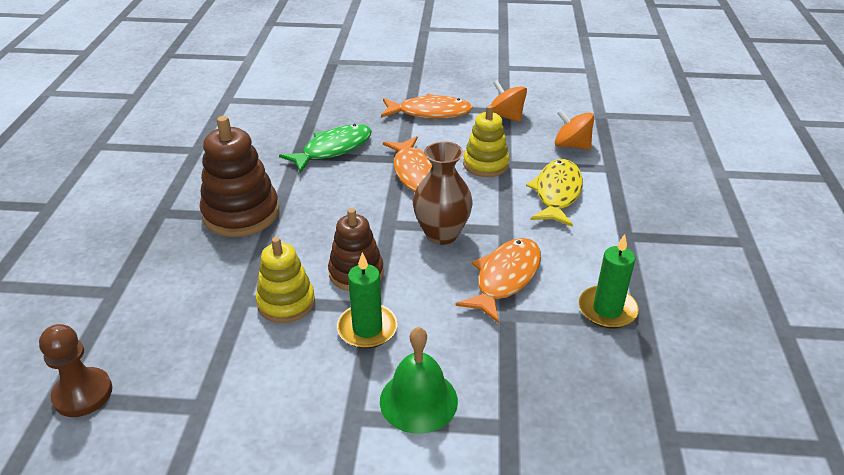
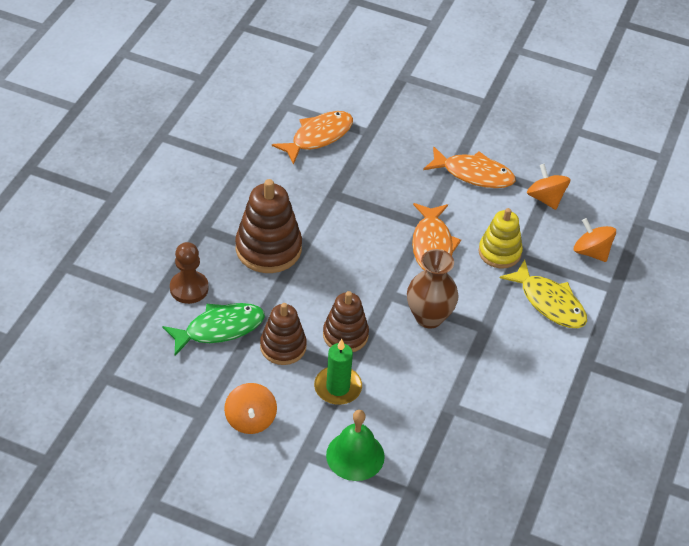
camera: 15 degrees right, 10 degrees up
(83, 394) = (124, 380): brown pawn -> brown pawn (189, 288)
(268, 395) = (250, 420): none -> orange spinning top
(286, 303) = (283, 347): yellow stacking toy -> brown stacking toy
(333, 149) = (367, 197): green fish -> green fish (220, 329)
(505, 278) = (463, 374): orange fish -> orange fish (318, 137)
(557, 193) = (549, 302): yellow fish -> yellow fish turned 105 degrees clockwise
(607, 310) = (532, 426): green candle -> none

